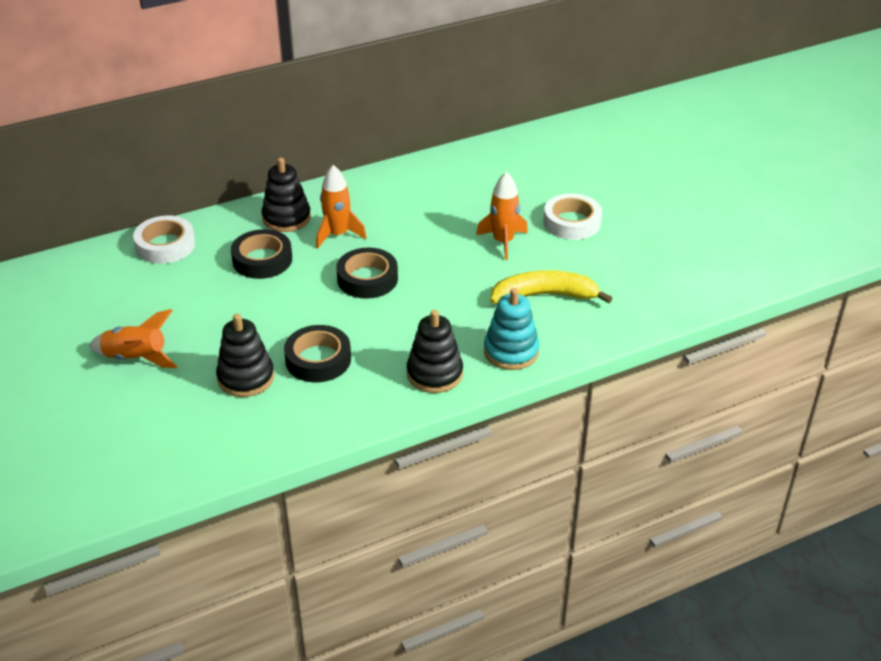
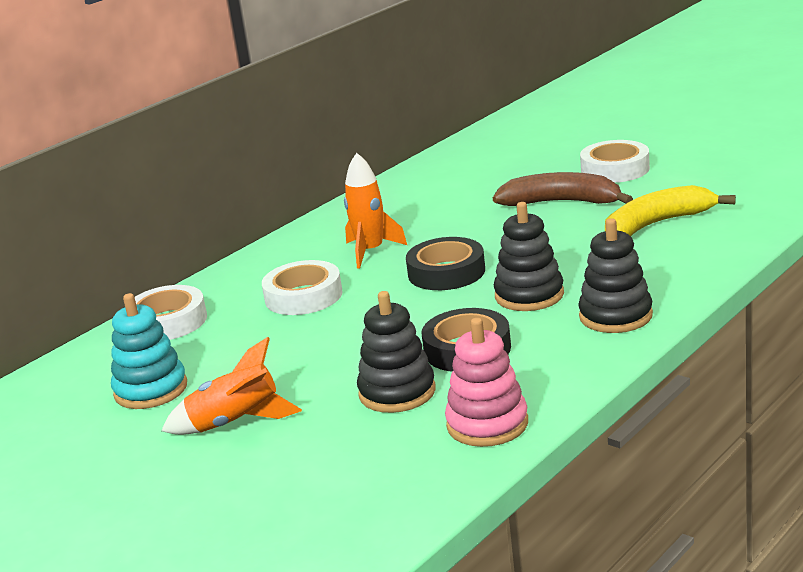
camera: 20 degrees left, 15 degrees down
(262, 260) = (303, 296): black tape -> white tape
(274, 432) = (487, 424): none -> pink stacking toy
(286, 218) = (294, 257): black stacking toy -> black stacking toy (529, 295)
(503, 242) = (561, 202): orange rocket -> brown banana
(511, 351) = (676, 273): turquoise stacking toy -> turquoise stacking toy (151, 390)

